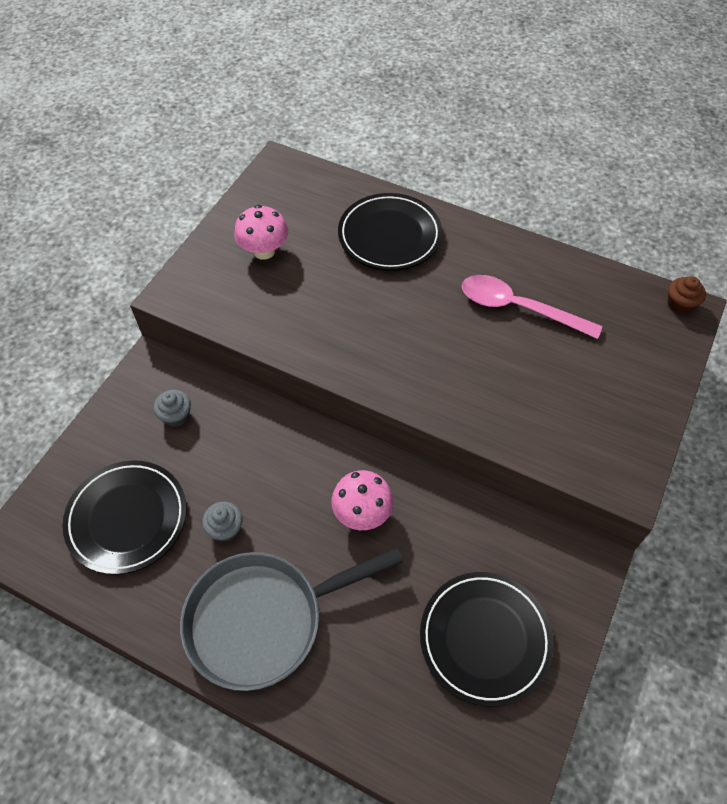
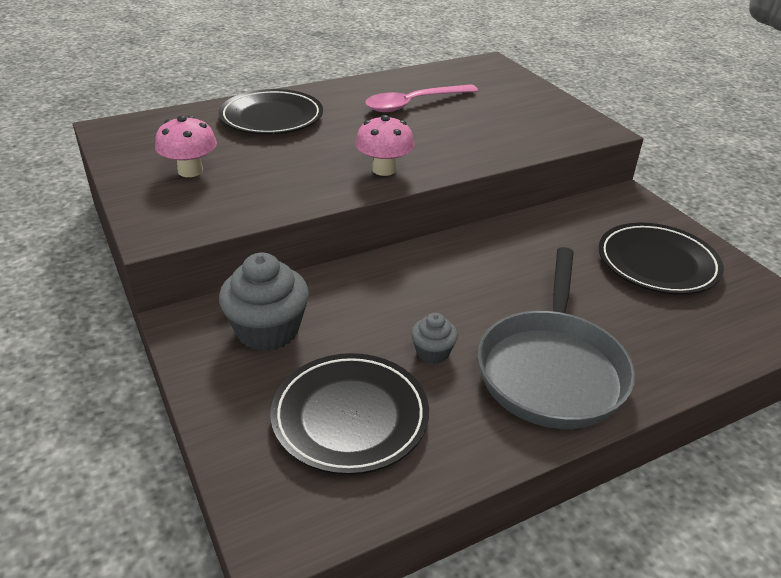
camera: 55 degrees left, 20 degrees down
(176, 416) = (268, 330): grey cupcake -> grey cupcake, size x1.92
(362, 513) = (495, 270): pink mushroom -> pink mushroom (384, 169)
(680, 304) = (483, 62): brown cupcake -> none

